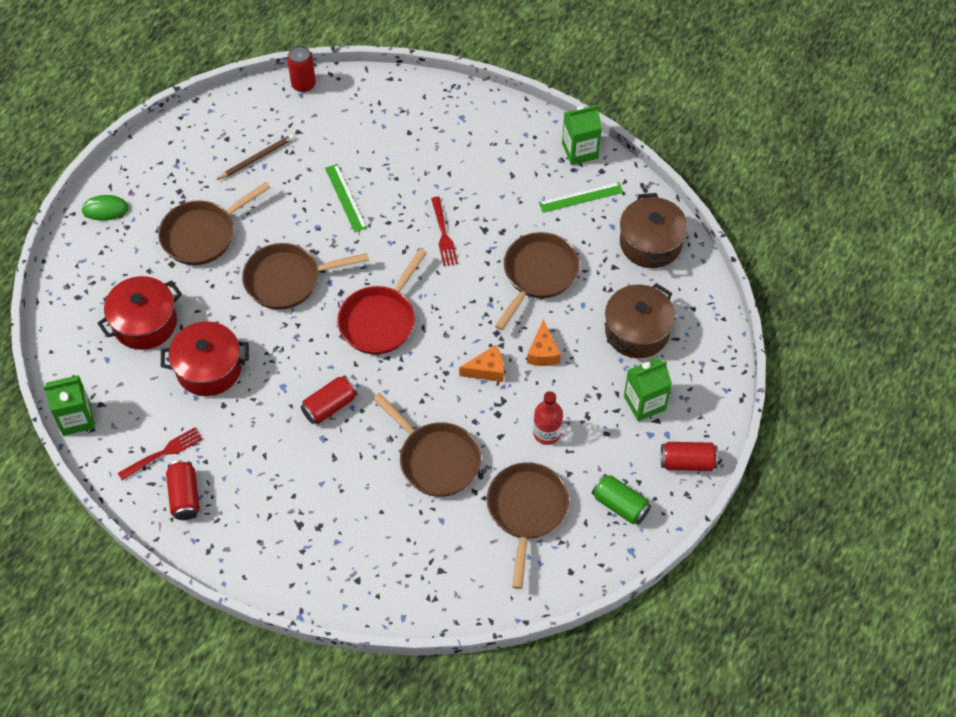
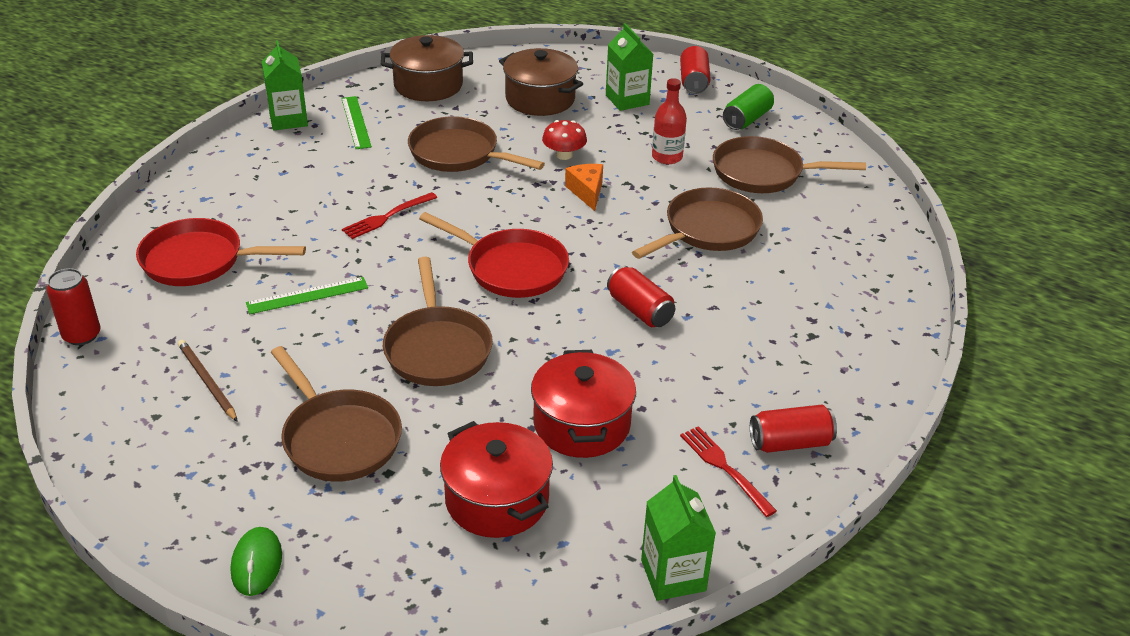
camera: 90 degrees left, 20 degrees down
(384, 129) = (199, 260): none -> red pan
(443, 234) = (387, 217): red fork -> red fork turned 150 degrees clockwise
(543, 352) = (564, 155): orange cheese -> red mushroom

